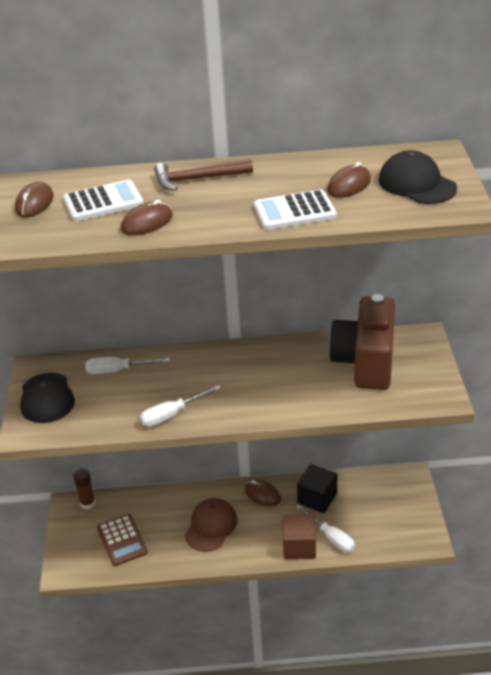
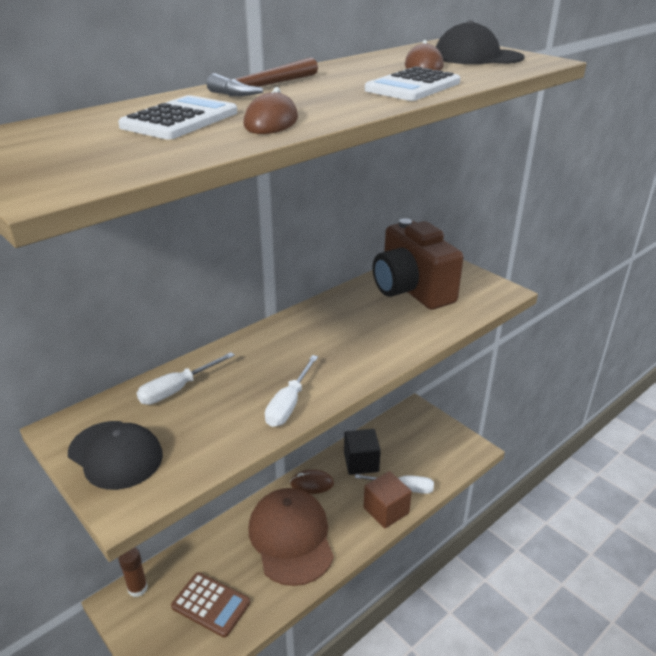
camera: 40 degrees left, 5 degrees down
(34, 203) = (79, 138): brown mouse -> none
(211, 526) = (291, 538): brown cap -> brown cap, size x1.53

